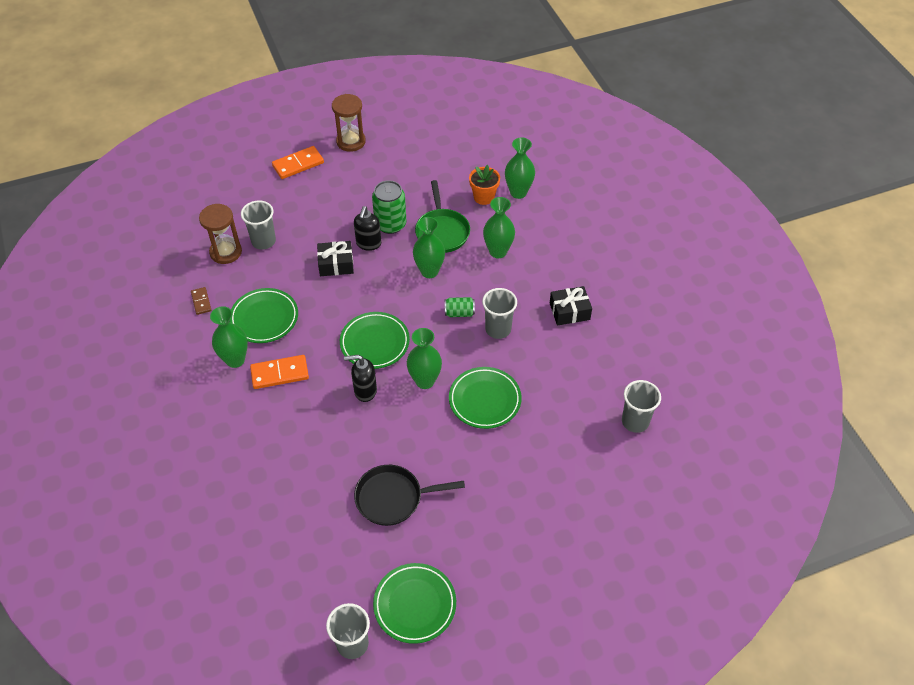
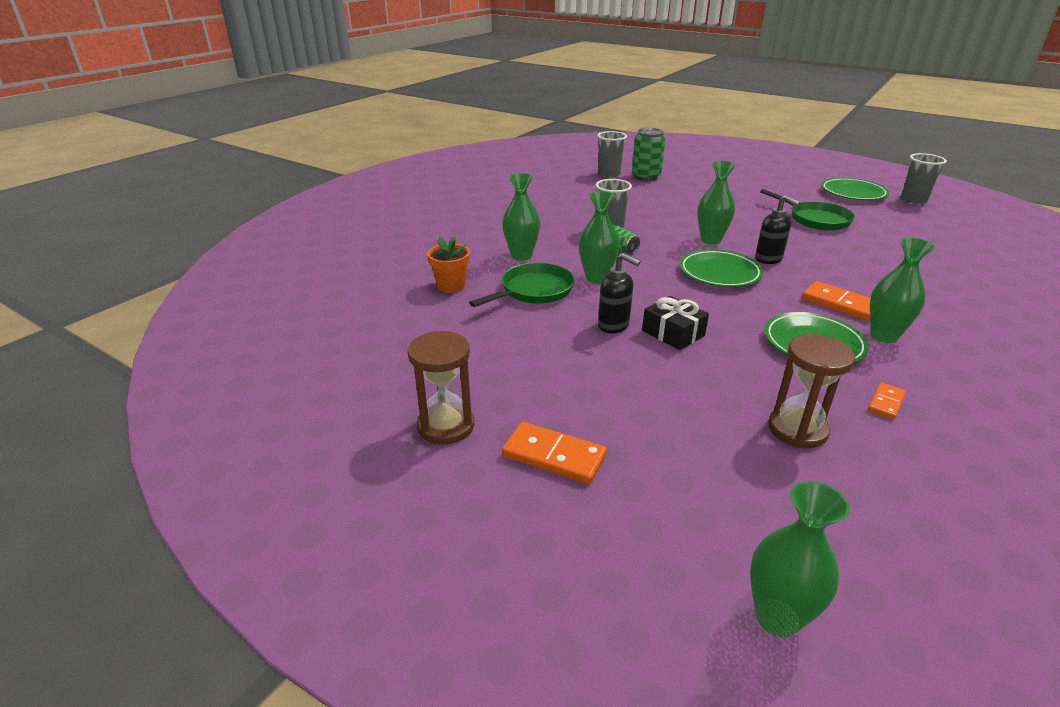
camera: 125 degrees left, 20 degrees down
(201, 302) = (886, 403): brown domino -> orange domino
(263, 241) = (729, 405): grey cup -> none
(368, 244) = (614, 326): black soap dispenser -> black soap dispenser turned 60 degrees clockwise
(390, 224) = (565, 324): green can -> green can (646, 176)
(393, 498) = (815, 219): black pan -> green pan
(484, 400) = (682, 216): green plate -> none
(518, 192) = (421, 271): green vase -> green vase (777, 617)
(569, 311) = (546, 212): black gift -> none

